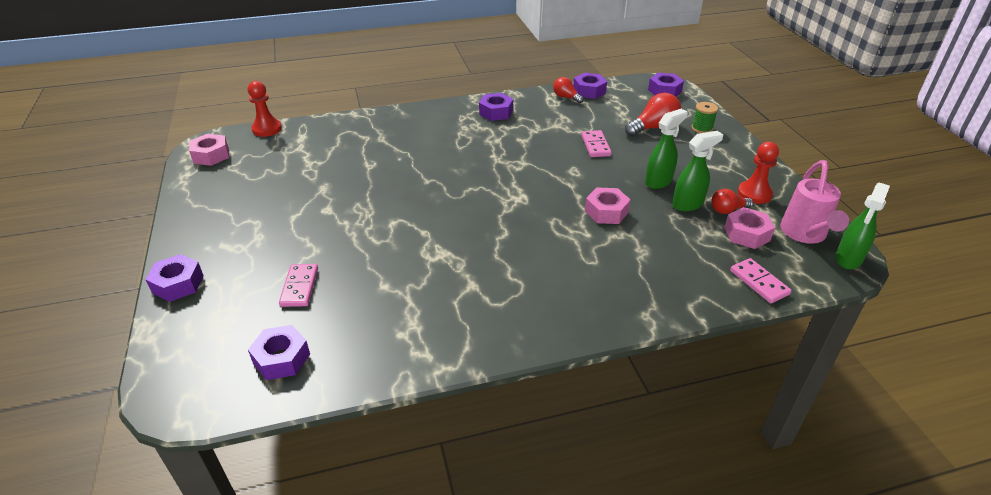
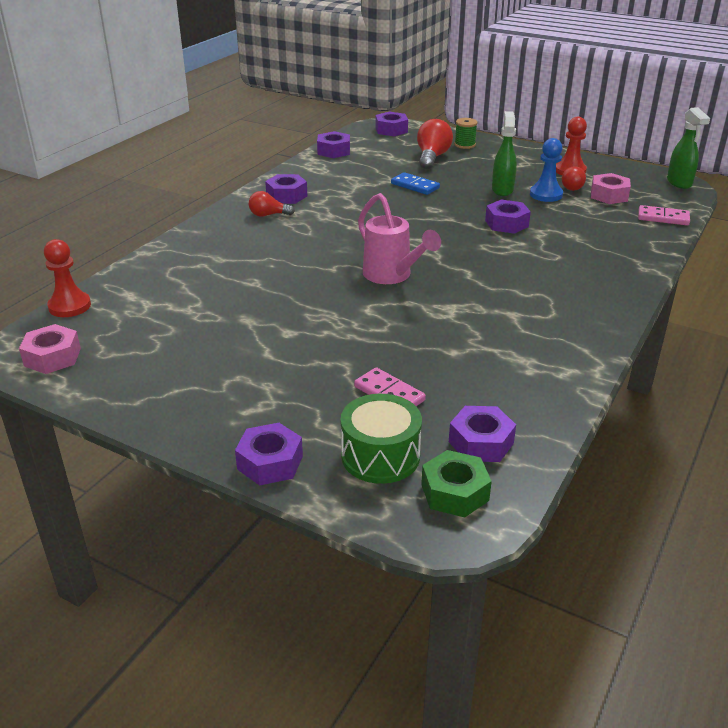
camera: 45 degrees left, 5 degrees down
(211, 377) = (455, 492): none -> green nut
(224, 322) = (380, 456): none -> green drum
(566, 97) = (324, 162): red light bulb -> red light bulb (268, 215)
(595, 145) = (415, 186): pink domino -> blue domino
(606, 212) = (506, 223): pink nut -> purple nut
(688, 204) = (546, 195): green spray bottle -> blue pawn
(805, 235) = (637, 181): pink watering can -> pink watering can (392, 276)

